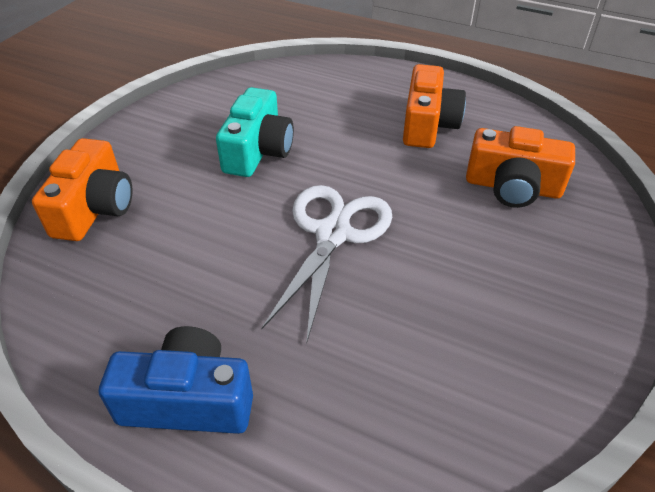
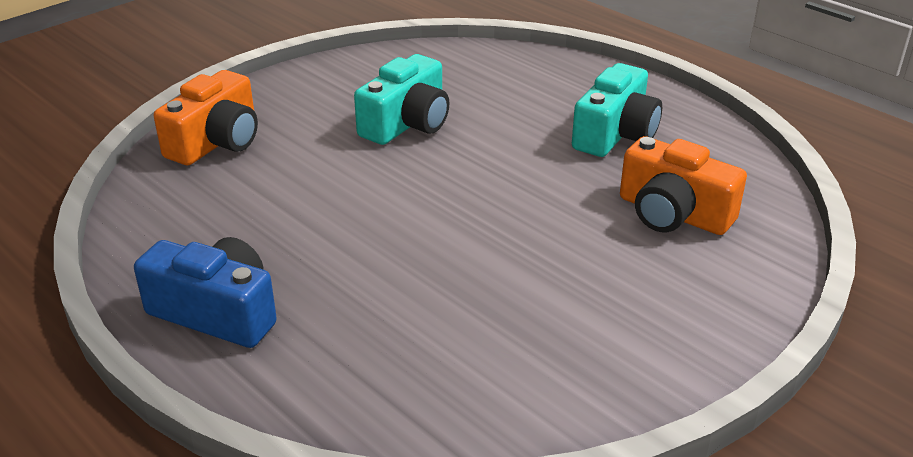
camera: 20 degrees right, 10 degrees down
(333, 234) = (438, 213): white scissors -> none
(427, 124) = (615, 134): orange camera -> turquoise camera

